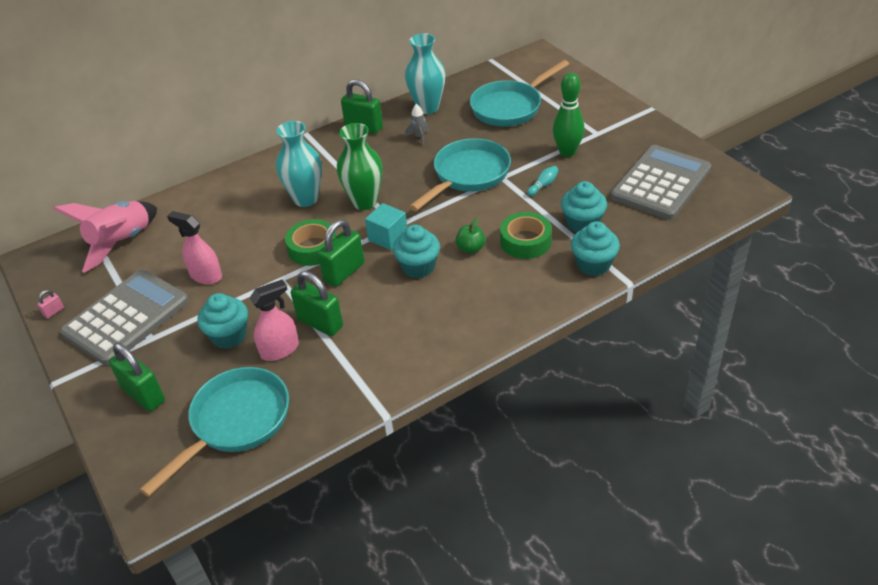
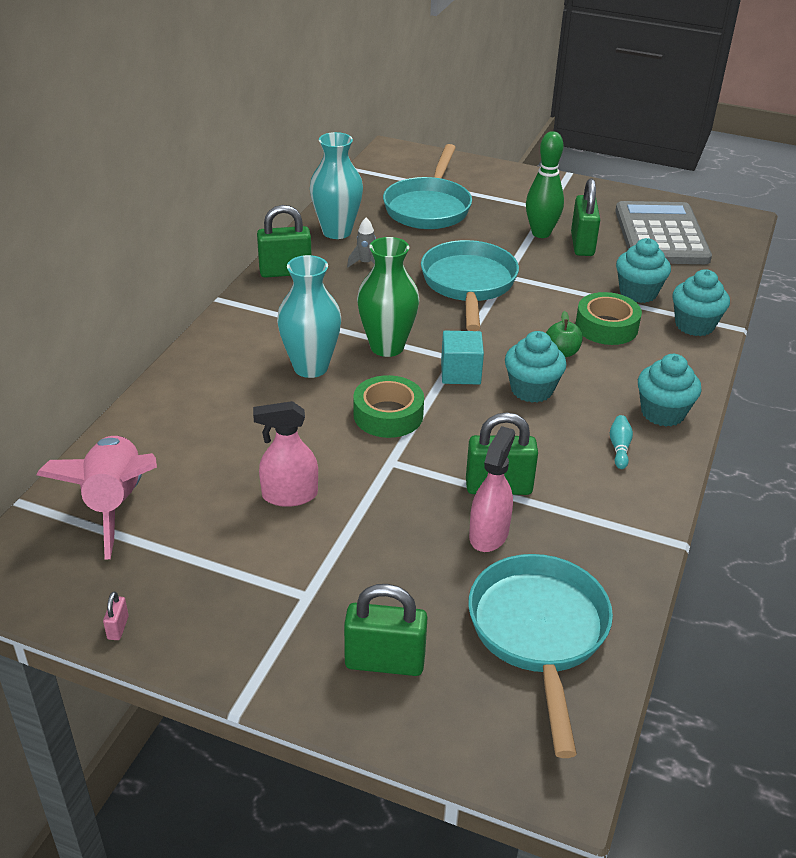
camera: 40 degrees left, 5 degrees down
(126, 317) = (241, 587): grey calculator -> none
(229, 336) = (408, 547): turquoise cupcake -> turquoise cupcake (662, 413)
(344, 272) = (457, 425): green padlock -> green padlock (582, 244)
(543, 185) = (557, 270): turquoise bowling pin -> turquoise bowling pin (619, 448)

